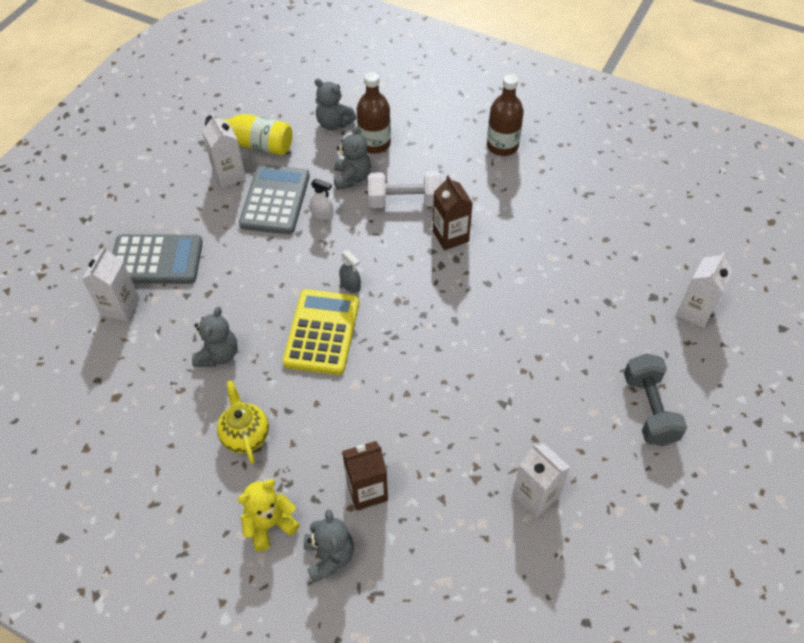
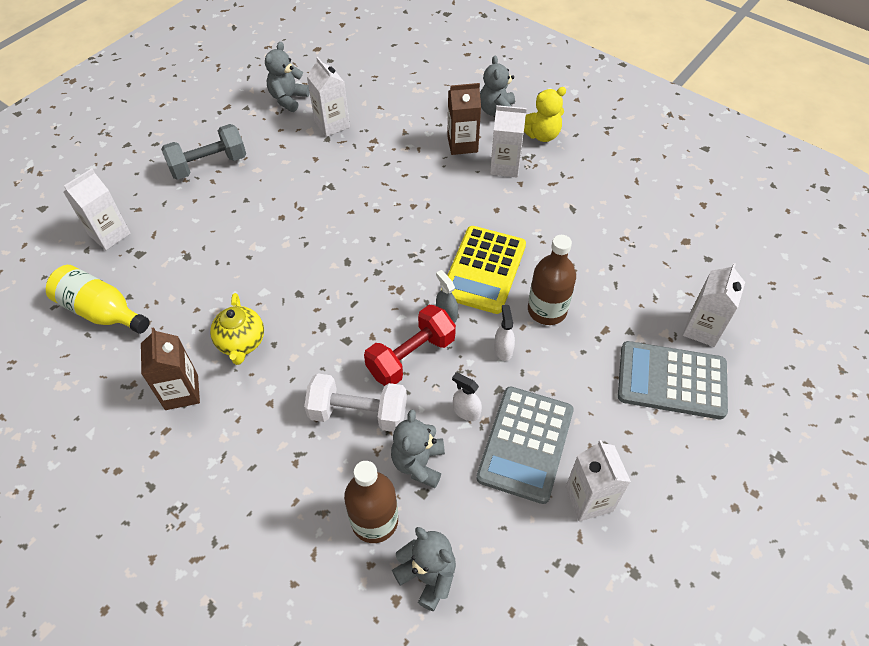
camera: 170 degrees left, 0 degrees up
(218, 355) = (590, 264): grey teddy bear -> grey teddy bear (288, 99)
(245, 435) = (561, 194): yellow teapot -> yellow teapot (241, 343)
(255, 144) = (551, 554): yellow bottle -> yellow bottle (101, 311)
(297, 263) = (503, 349): none -> white spray bottle
(312, 465) = (505, 166): none -> white carton
(374, 246) = (411, 357): none -> red dumbbell
(450, 236) = (318, 355): brown carton -> brown carton (181, 392)
(502, 146) = (197, 482): brown bottle -> brown bottle (547, 310)
(649, 409) = (208, 165): grey dumbbell -> grey dumbbell turned 60 degrees clockwise

